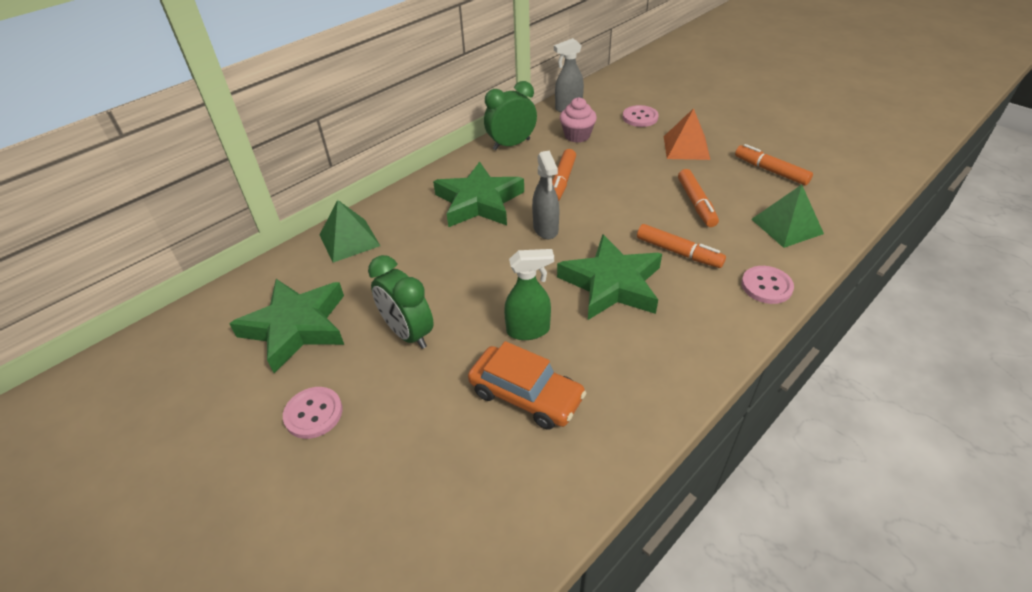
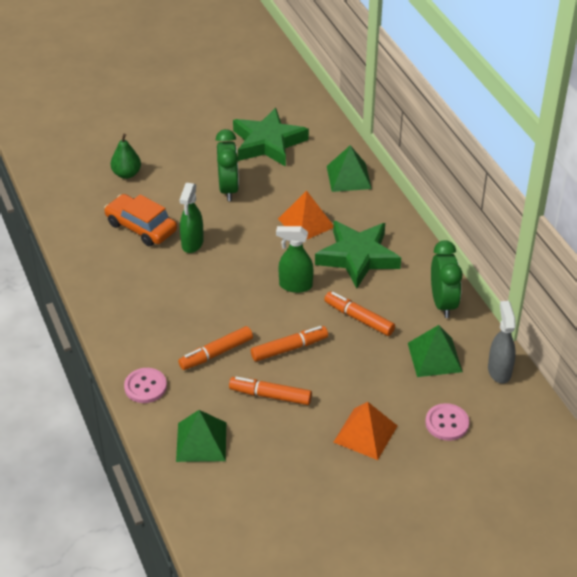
camera: 110 degrees right, 0 degrees up
(313, 414) = (190, 143): pink button -> none
(408, 333) = (228, 189): green clock -> green clock turned 105 degrees clockwise
(415, 466) = (126, 174): none -> green pear
(443, 249) = (306, 223): none -> orange pyramid
(526, 395) = (141, 227): orange car -> orange car turned 75 degrees clockwise
(545, 229) = (295, 285): grey spray bottle -> green spray bottle
(577, 136) = (434, 357): pink cupcake -> green pyramid
(612, 284) = (207, 300): green star -> none
(770, 171) = (286, 480): orange marker -> orange marker (289, 348)

